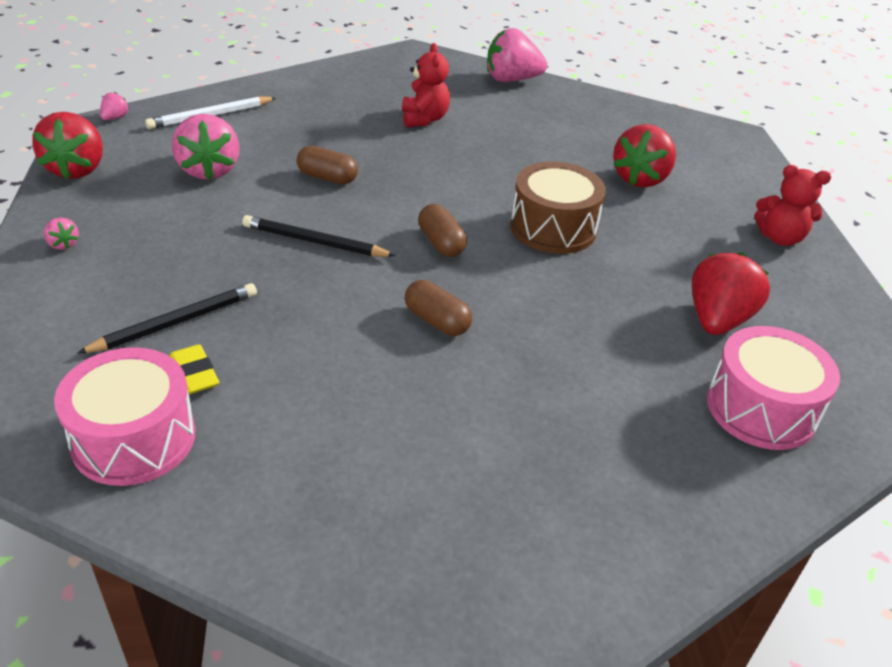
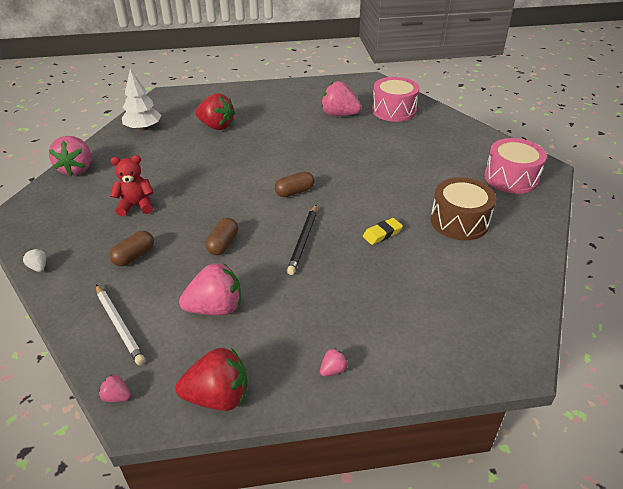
camera: 90 degrees left, 0 degrees up
(134, 438) = (497, 283): pink drum -> pink drum (511, 178)
(176, 322) = (401, 287): black pencil -> none
(195, 374) = (441, 270): yellow eraser -> yellow eraser (382, 234)
(321, 71) = (39, 267): none -> white strawberry
(437, 321) = (366, 190): brown capsule -> brown capsule (134, 256)
(553, 228) = (271, 155): brown drum -> brown drum (459, 221)
(623, 119) = (143, 128): none -> white tree
(717, 320) = (339, 114): red strawberry -> pink strawberry
(780, 238) = (270, 94): red teddy bear -> none

